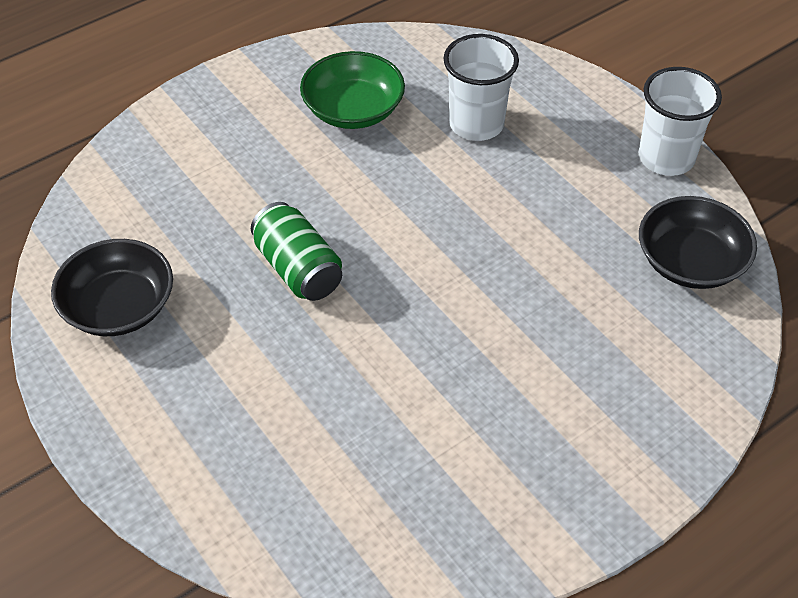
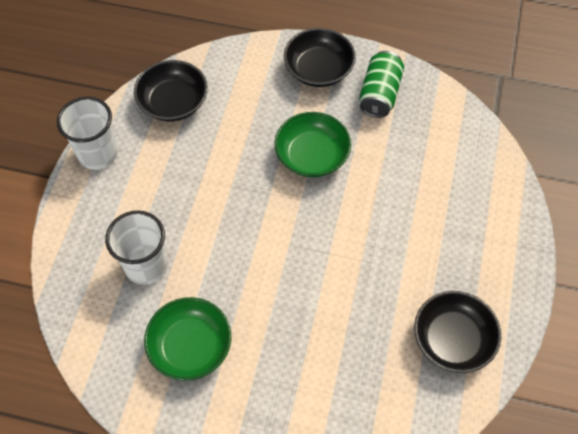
camera: 130 degrees left, 10 degrees up
(298, 269) = (342, 272): green can -> green can (379, 94)
(477, 346) = (312, 156): none -> green bowl
(616, 452) = (318, 69): none -> black bowl

